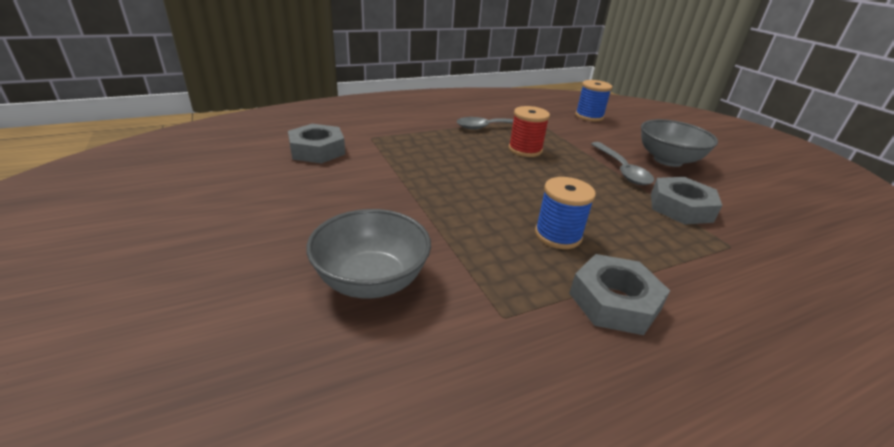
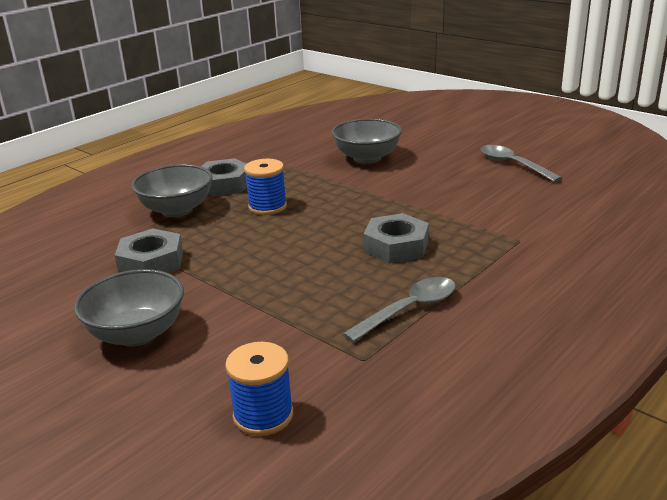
camera: 160 degrees right, 5 degrees down
(317, 150) = (536, 209): grey nut -> grey nut (396, 246)
(525, 150) = (337, 283): red spool -> none
(621, 169) = (208, 292): grey spoon -> grey spoon (513, 165)
(677, 270) = (177, 210): none -> grey bowl

